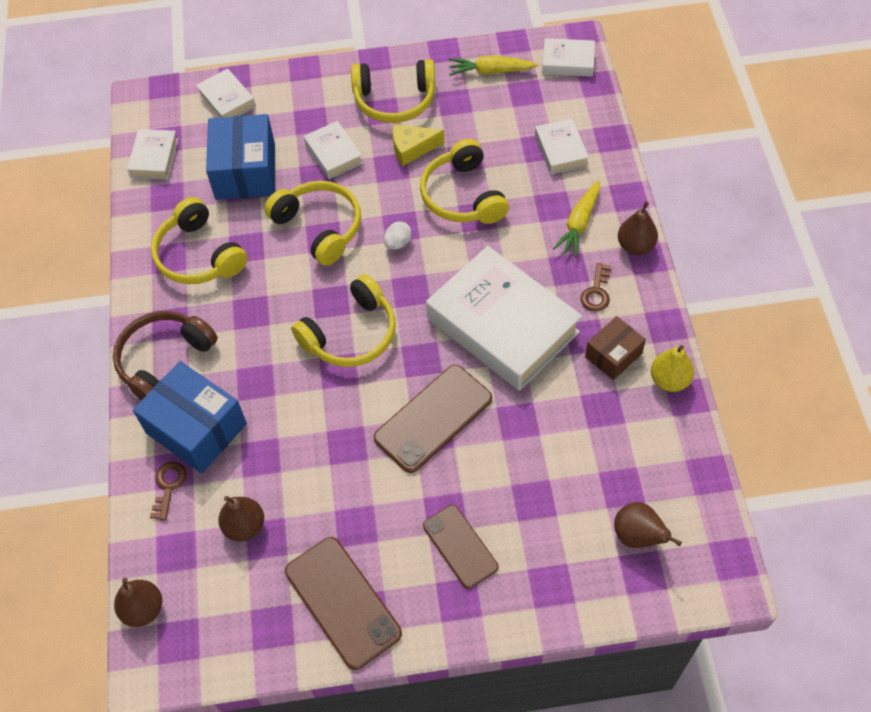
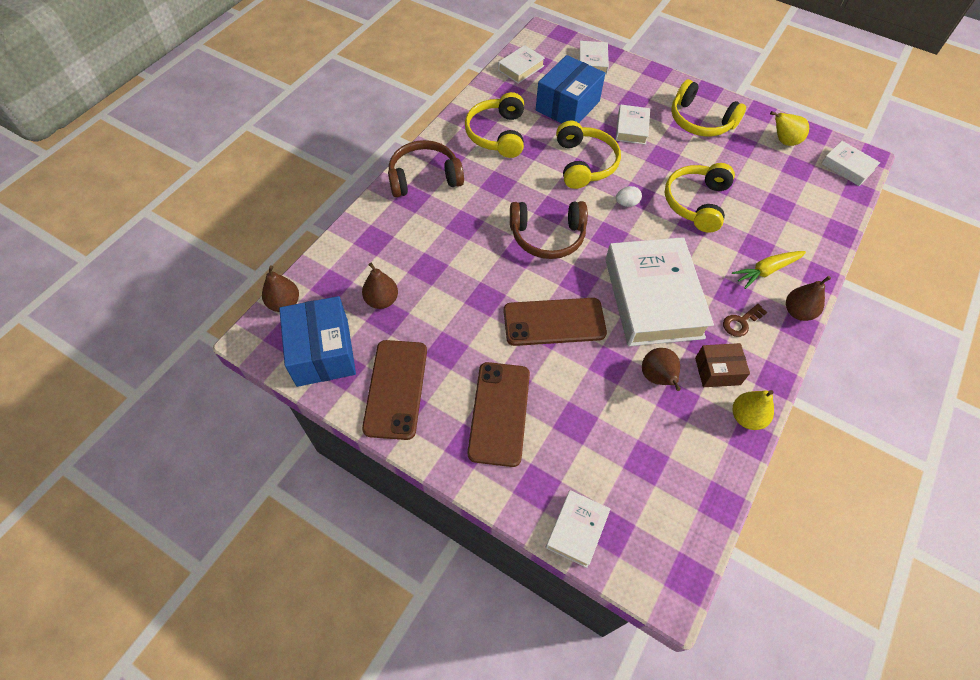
camera: 35 degrees right, 0 degrees up
(168, 486) = (361, 247): brown key -> none
(196, 428) = (407, 226): blue box -> blue box (322, 352)
(351, 334) = (547, 236): yellow headphones -> brown headphones
(412, 148) = (686, 155): yellow cheese -> none
(460, 546) = (499, 413): brown phone -> brown phone, size x1.52
(491, 71) = (783, 141): yellow carrot -> yellow pear
(561, 150) = (793, 217): white book -> white book (576, 530)
(638, 536) = (628, 504): brown pear -> brown pear (657, 378)

